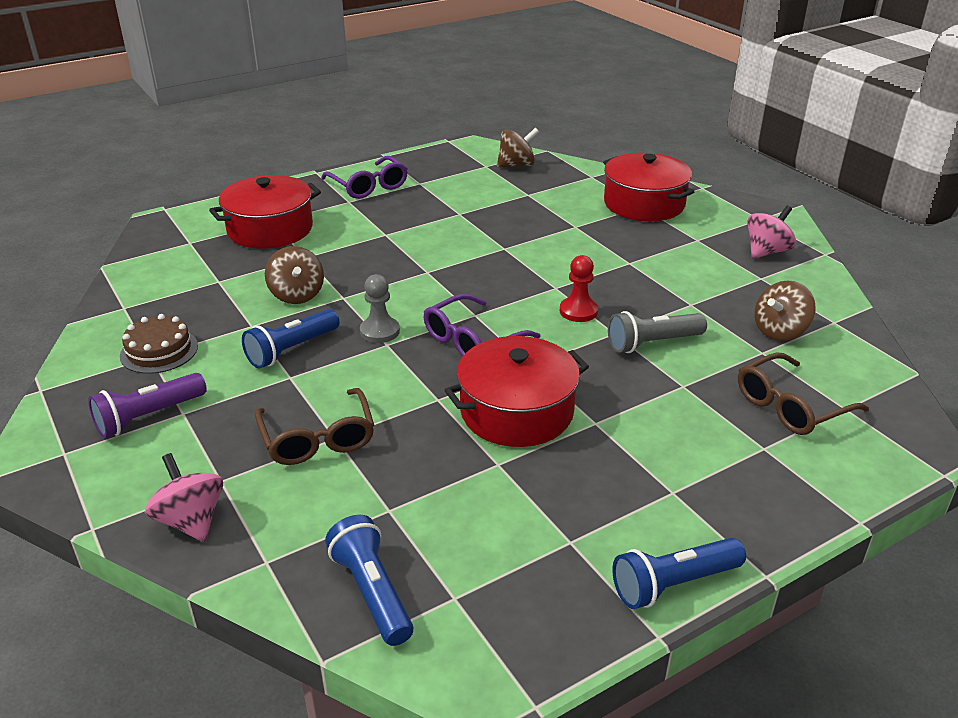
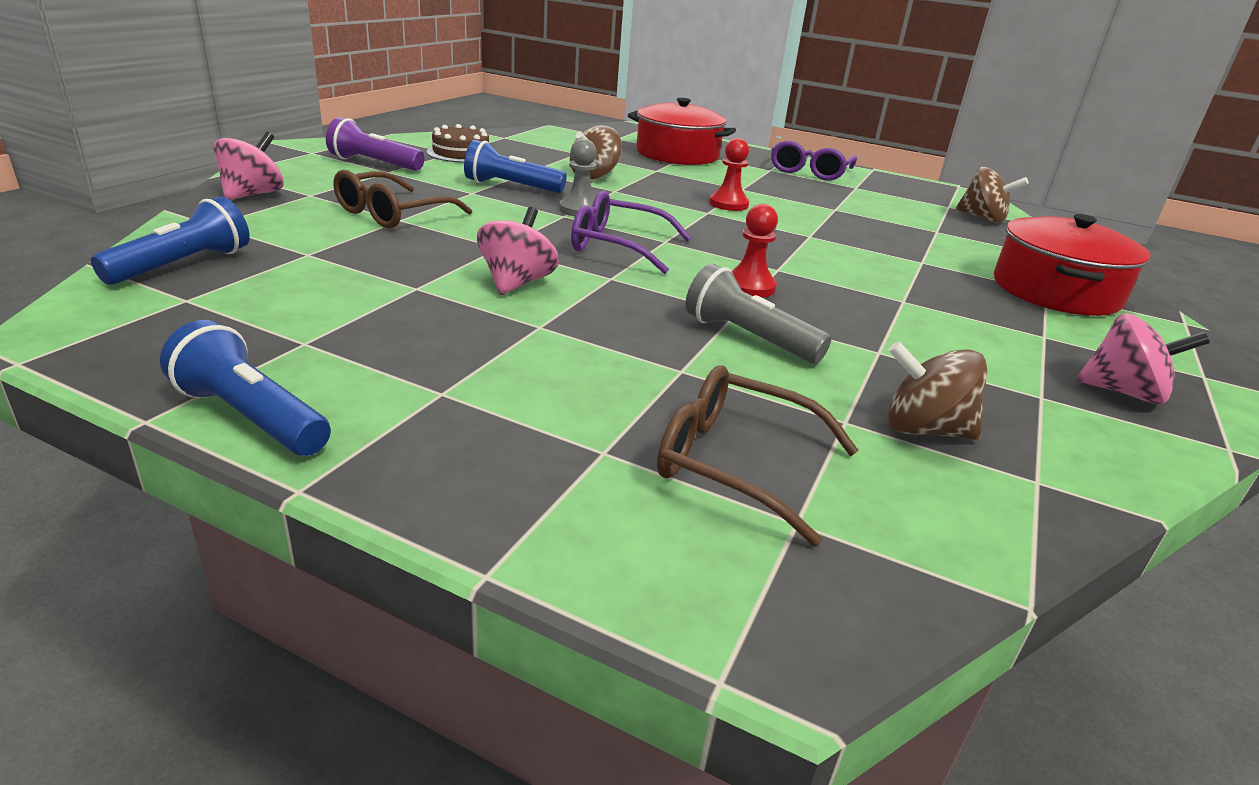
camera: 55 degrees right, 5 degrees down
(417, 255) = (728, 204): none -> red pawn
(516, 411) = (516, 283): red pot -> pink spinning top

